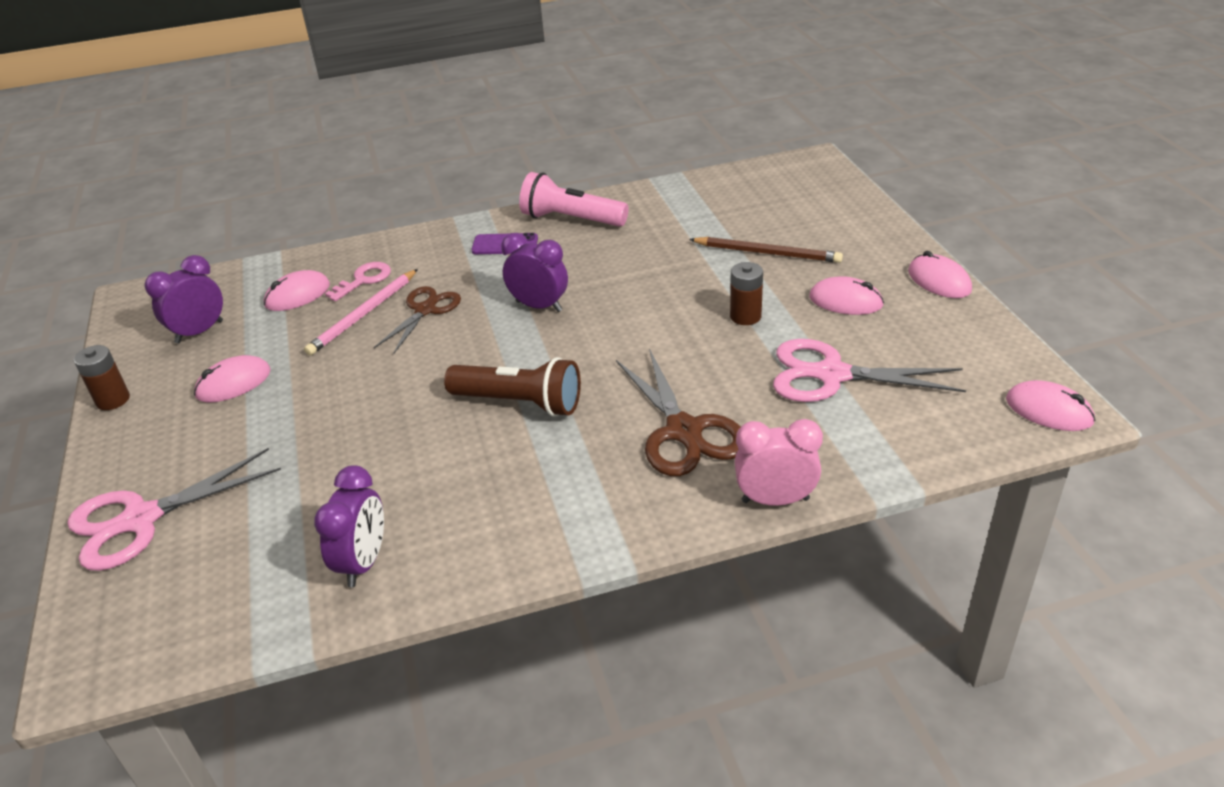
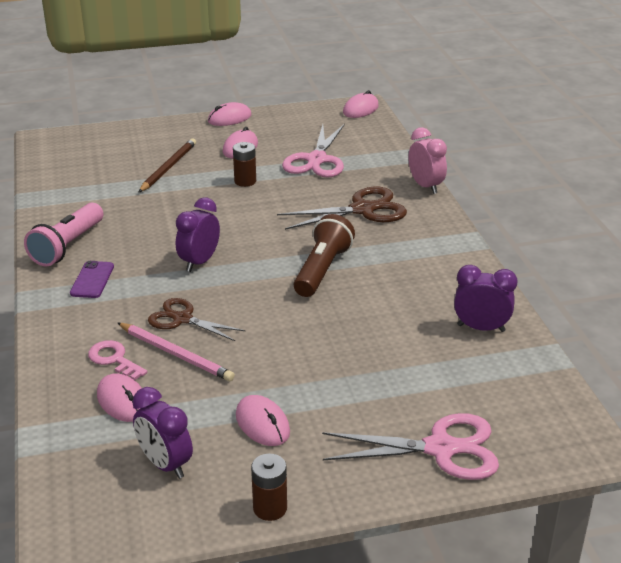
camera: 90 degrees left, 5 degrees down
(141, 519) = (440, 448): pink scissors -> pink scissors turned 60 degrees counterclockwise
(775, 500) = (425, 186): pink clock -> pink clock turned 150 degrees clockwise

